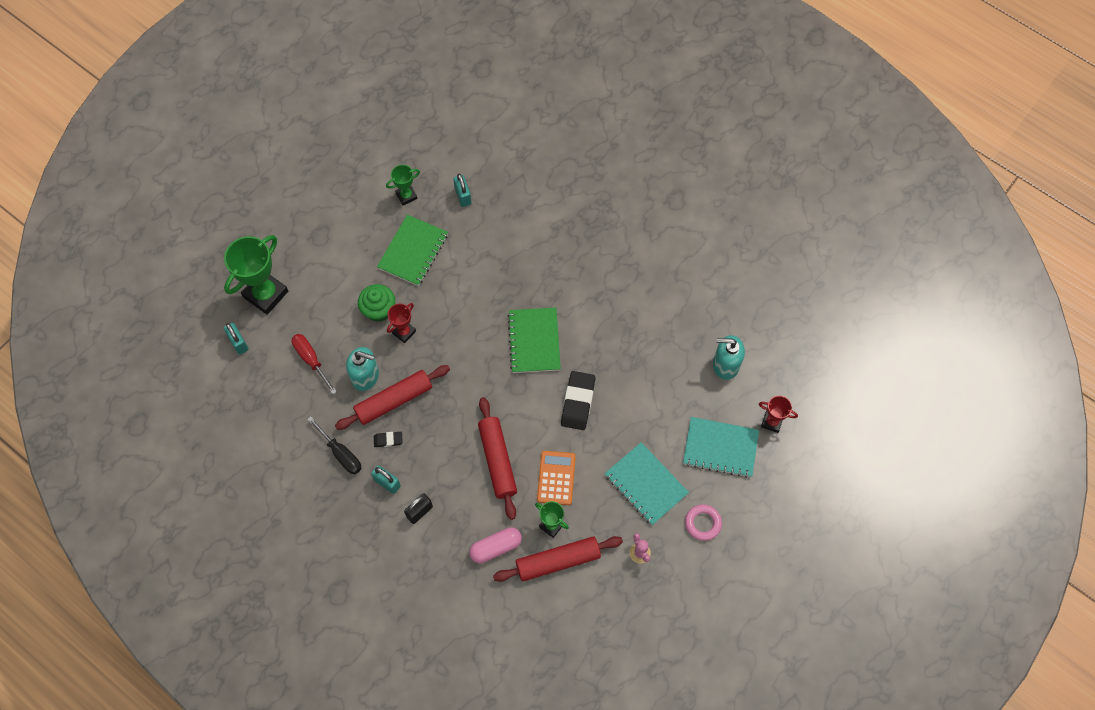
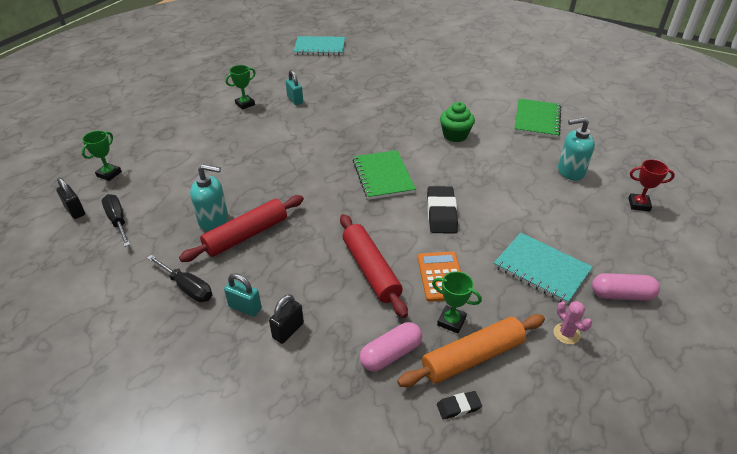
camera: 10 degrees left, 25 degrees down
(238, 343) = (75, 211): turquoise padlock -> black padlock
(265, 294) = (109, 174): green trophy -> green trophy, size x0.52
(278, 363) = (118, 221): none -> black screwdriver
(311, 360) = (154, 215): red screwdriver -> none
(379, 310) = (225, 172): green cupcake -> green cupcake (455, 135)
(388, 440) = (243, 268): black eraser -> black eraser (458, 407)
(404, 332) = (252, 184): red trophy -> none
(413, 251) = (254, 133): green notebook -> green notebook (537, 119)
(558, 561) = (472, 357): red rolling pin -> orange rolling pin
(702, 523) = (621, 295): pink ring -> pink capsule
(720, 448) = (601, 229): turquoise notebook -> turquoise notebook (320, 47)

